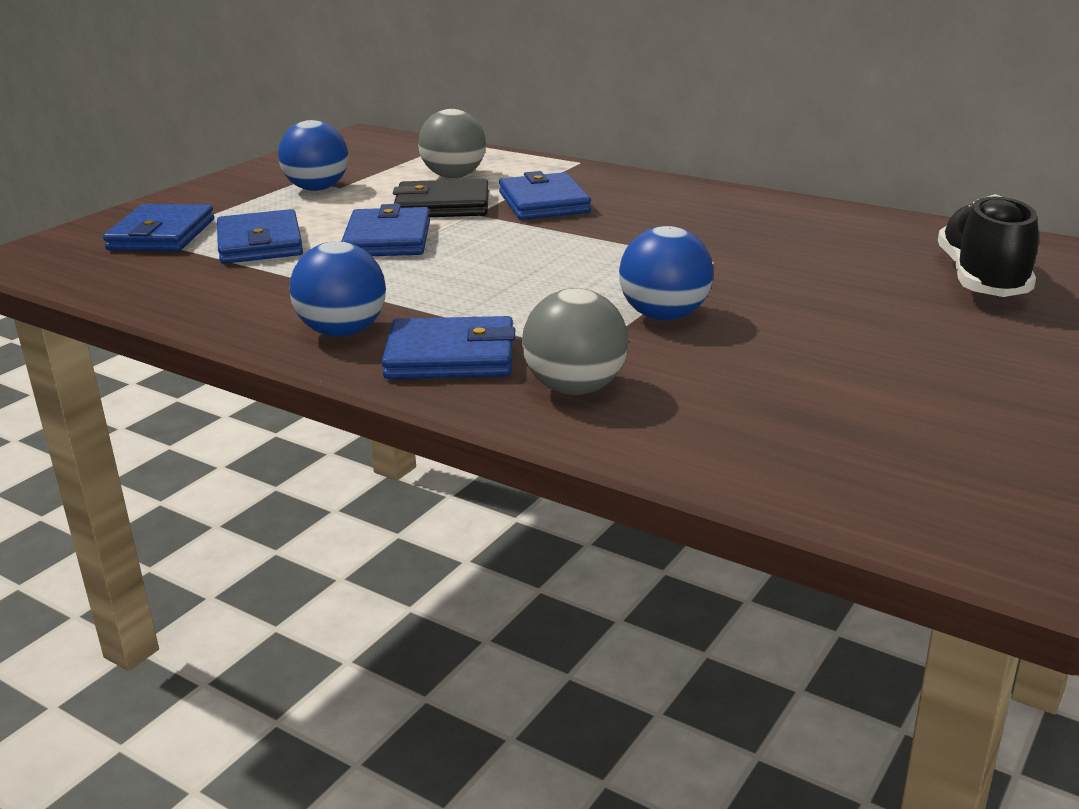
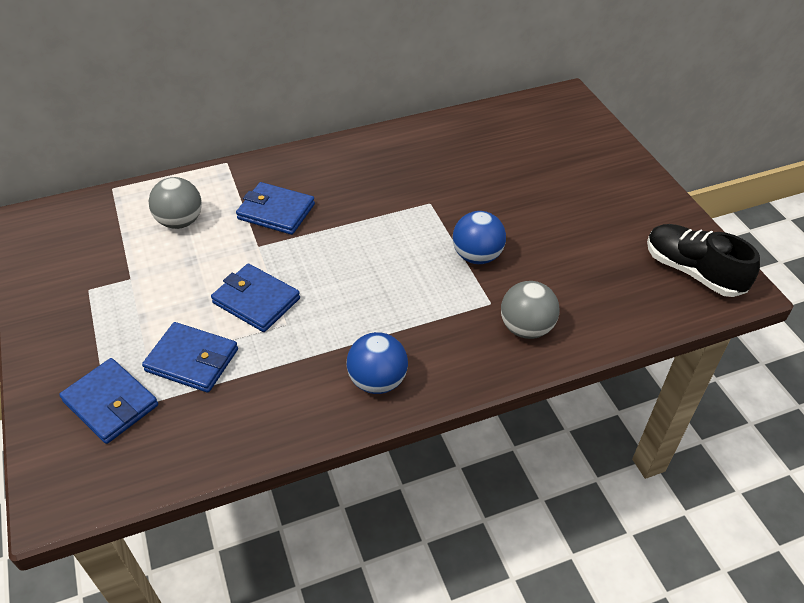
camera: 55 degrees left, 20 degrees up
(317, 189) = (118, 290): blue ball -> none
(442, 206) = (228, 252): black wallet -> none
(450, 356) = (450, 353): blue wallet -> none
(982, 279) = (535, 144): black shoe -> black shoe (693, 272)

